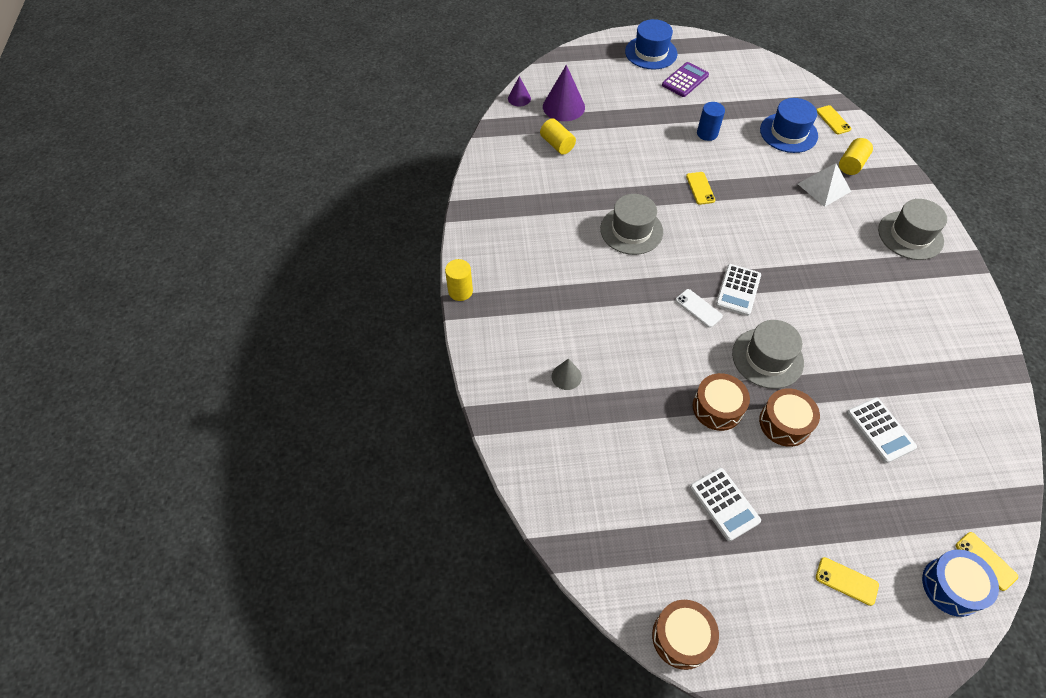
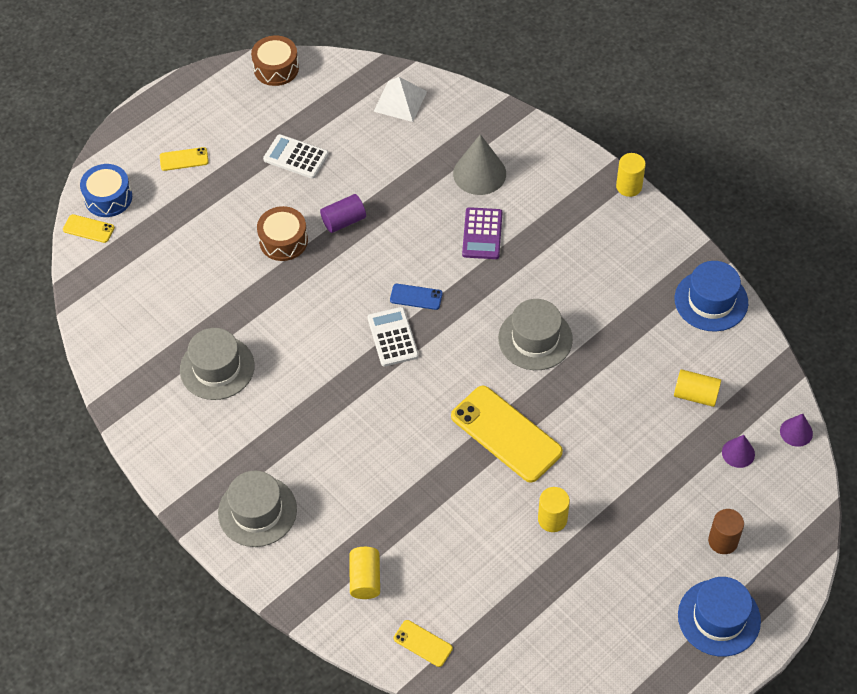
camera: 145 degrees right, 0 degrees up
(563, 106) = (738, 453): purple cone -> purple cone, size x0.55
(566, 376) = (479, 173): grey cone -> grey cone, size x1.81
(615, 77) = (723, 541): none -> brown cylinder
(685, 80) = (640, 594): purple calculator -> purple calculator (482, 234)
(698, 308) = (416, 297): white phone -> blue phone
(700, 188) = (506, 434): yellow phone -> yellow phone, size x2.13
(707, 133) = (552, 519): blue cylinder -> yellow cylinder
(717, 408) = (344, 221): brown drum -> purple cylinder
(767, 358) = (328, 287): grey hat -> grey hat (217, 368)
(788, 133) = (462, 583): blue hat -> blue hat (711, 301)
(824, 187) = (378, 521): white pyramid -> white pyramid (400, 101)
(880, 430) = (204, 281): white calculator -> none

